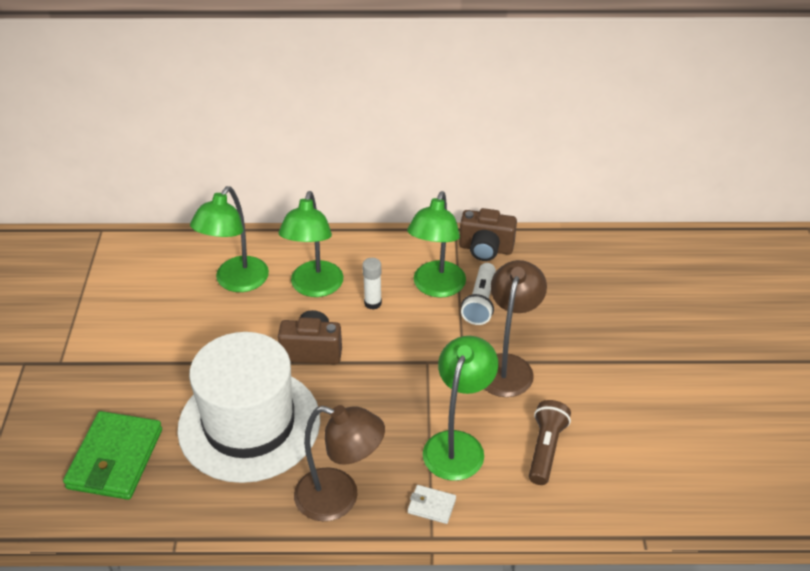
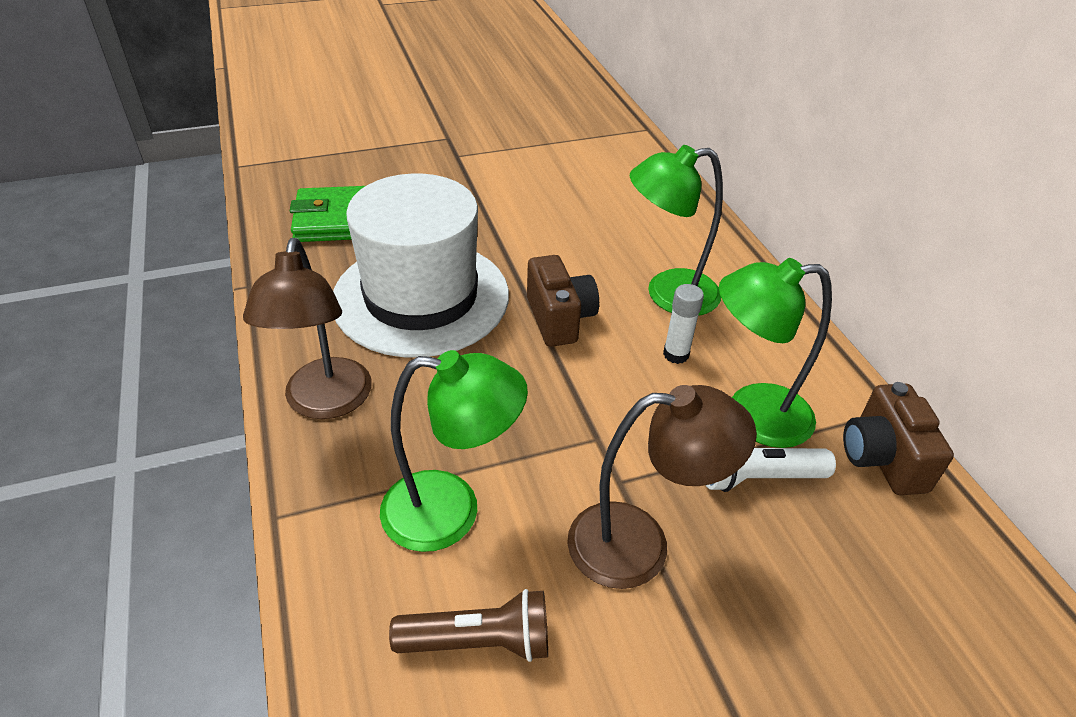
camera: 70 degrees right, 0 degrees up
(236, 282) = (634, 231): green lamp -> none
(431, 506) = (329, 504): white wallet -> none

